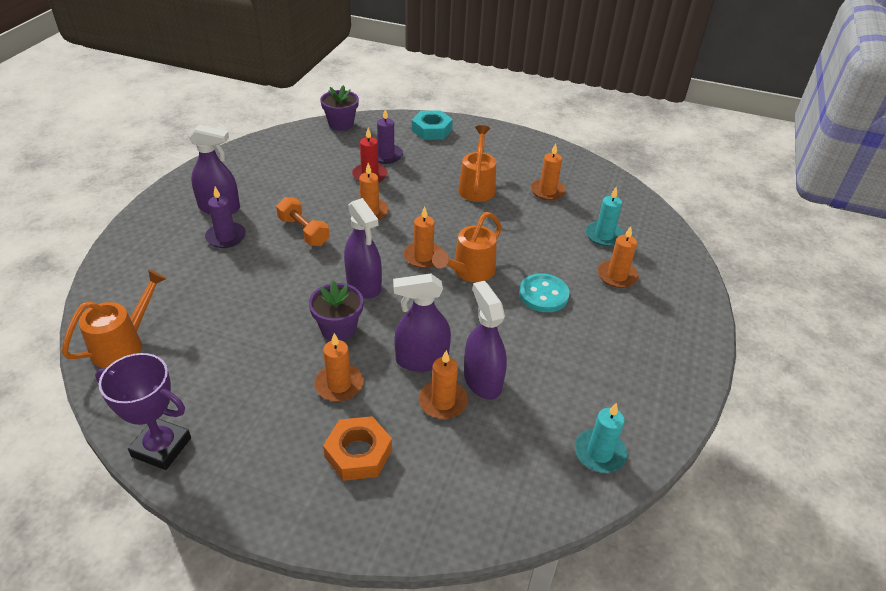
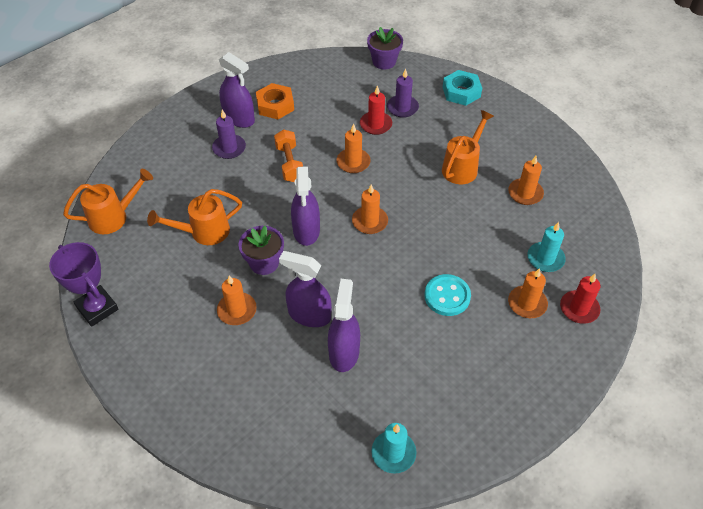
camera: 30 degrees right, 10 degrees up
(358, 453) = (218, 371): orange nut -> orange nut (275, 105)
(443, 401) = (302, 357): orange candle -> none
(469, 271) = (399, 250): orange watering can -> orange watering can (204, 232)
(661, 264) = (579, 308): none -> red candle

